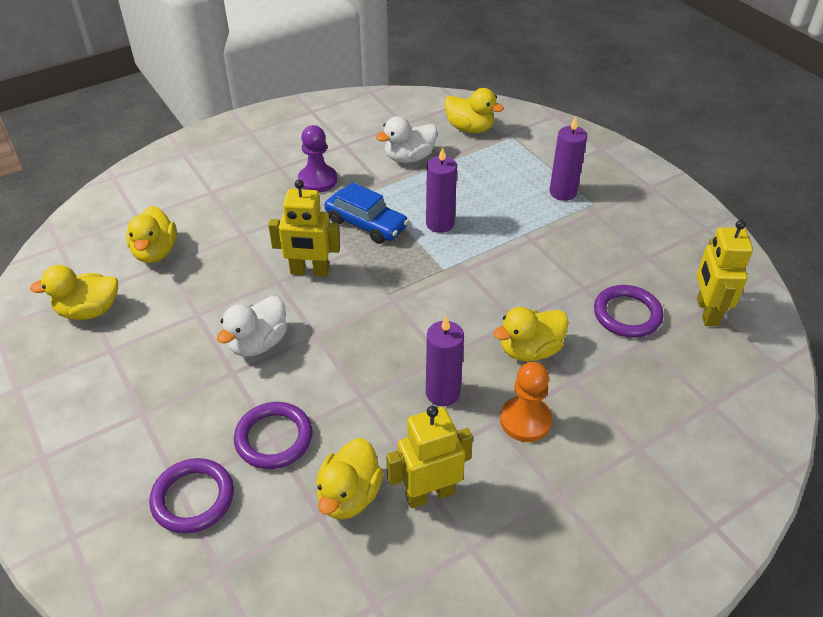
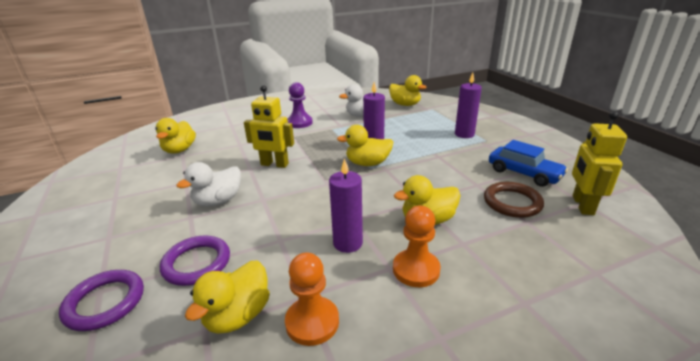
camera: 10 degrees right, 15 degrees down
(89, 311) = (117, 176): yellow duck -> yellow duck (367, 163)
(366, 224) = (323, 143): blue car -> blue car (523, 173)
(429, 494) = (312, 322): yellow robot -> orange pawn
(627, 314) = (512, 202): purple ring -> brown ring

